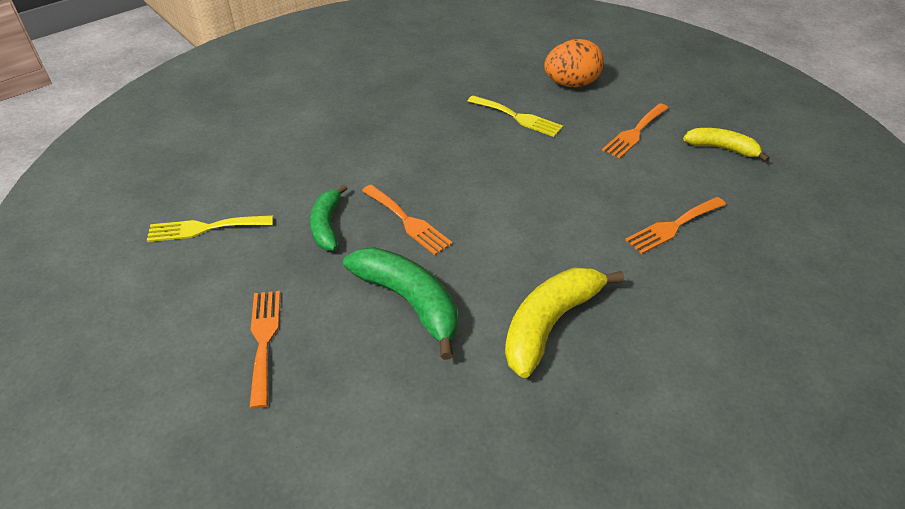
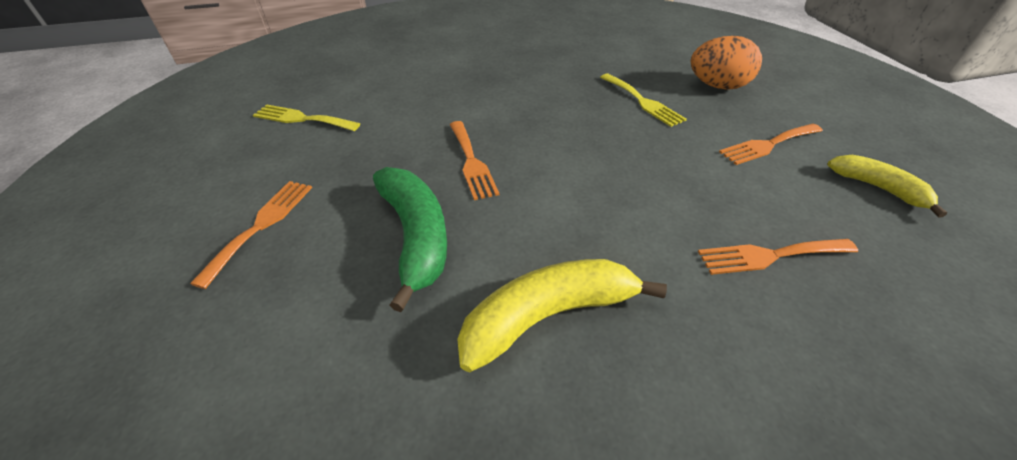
camera: 25 degrees right, 0 degrees up
(327, 225) = (398, 144): green banana -> none

